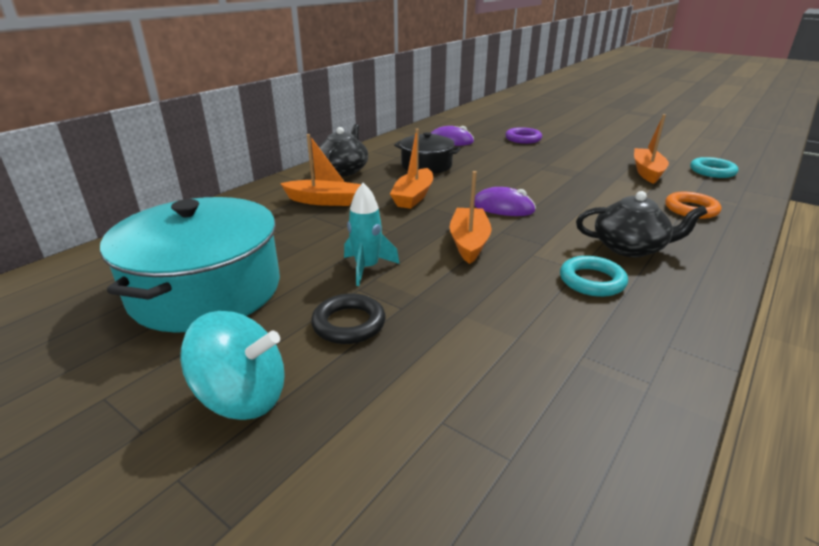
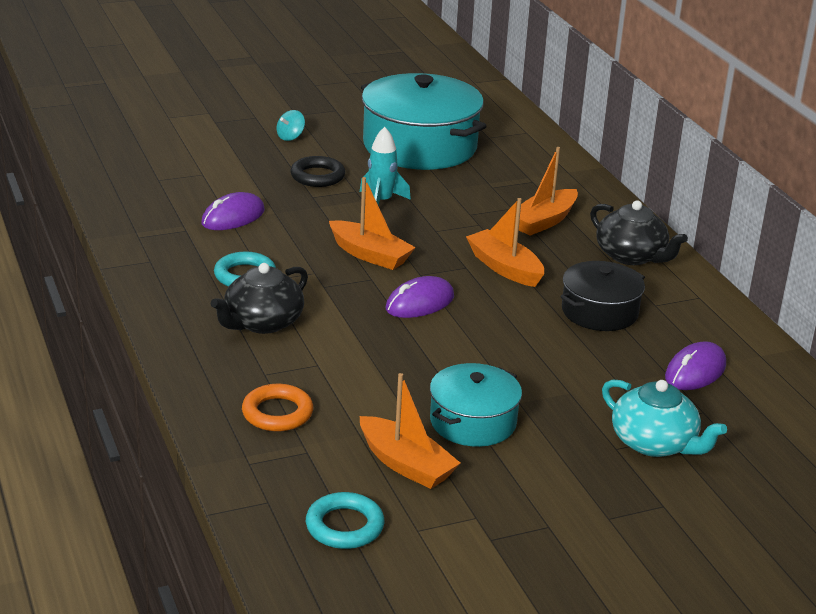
camera: 120 degrees right, 0 degrees up
(243, 396) = (290, 137): turquoise spinning top -> turquoise spinning top, size x0.50
(511, 336) = (233, 217): none -> purple mouse
(523, 139) = (654, 443): purple ring -> turquoise teapot
(585, 168) = (473, 422): none -> turquoise pot

